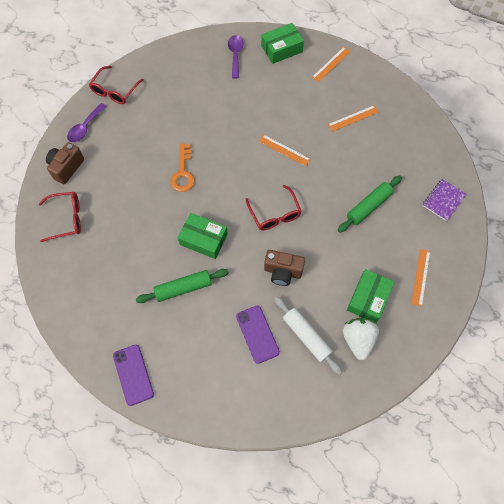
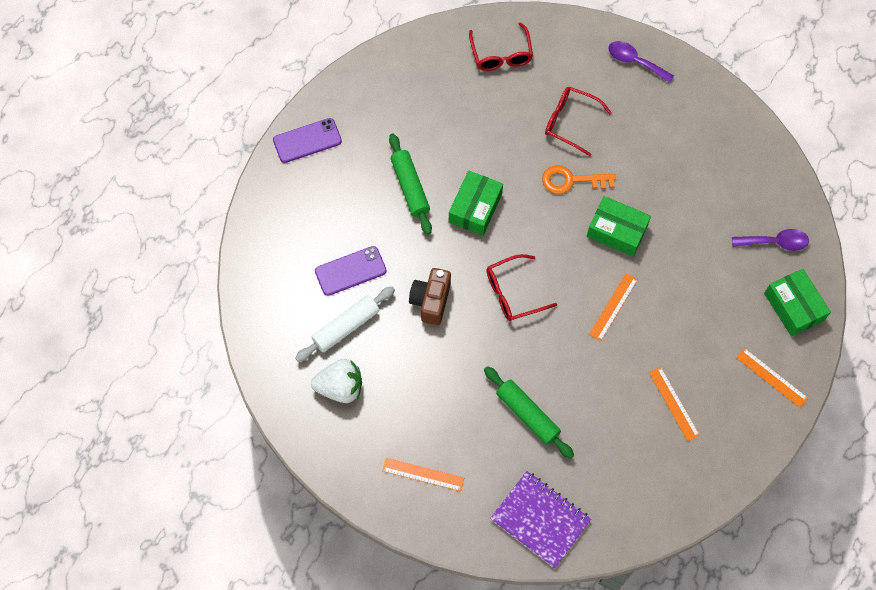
camera: 90 degrees right, 0 degrees up
(66, 168) = (573, 47): brown camera -> none
(115, 91) = (697, 91): red glasses -> red glasses (570, 122)
(368, 299) = (393, 404): green box -> green box (617, 231)
(443, 200) = (540, 520): purple notebook -> purple notebook, size x1.50

